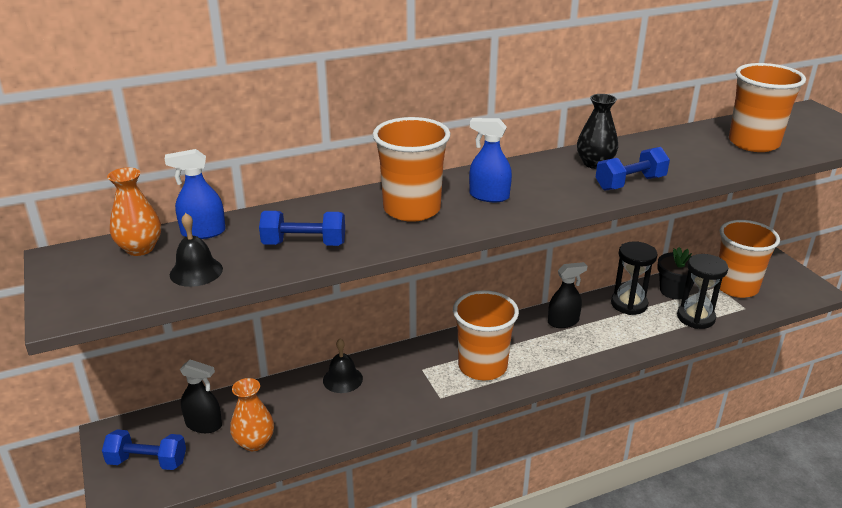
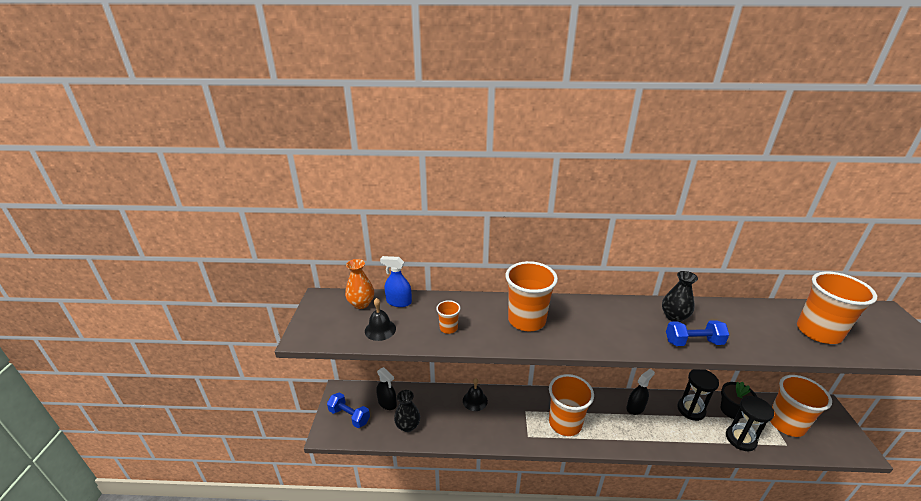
camera: 25 degrees right, 0 degrees up
(254, 442) = (408, 426): orange vase -> black vase
(304, 244) = (448, 328): blue dumbbell -> orange cup
(489, 196) = (583, 324): blue spray bottle -> none
(563, 322) = (635, 407): black spray bottle -> black spray bottle turned 45 degrees counterclockwise

